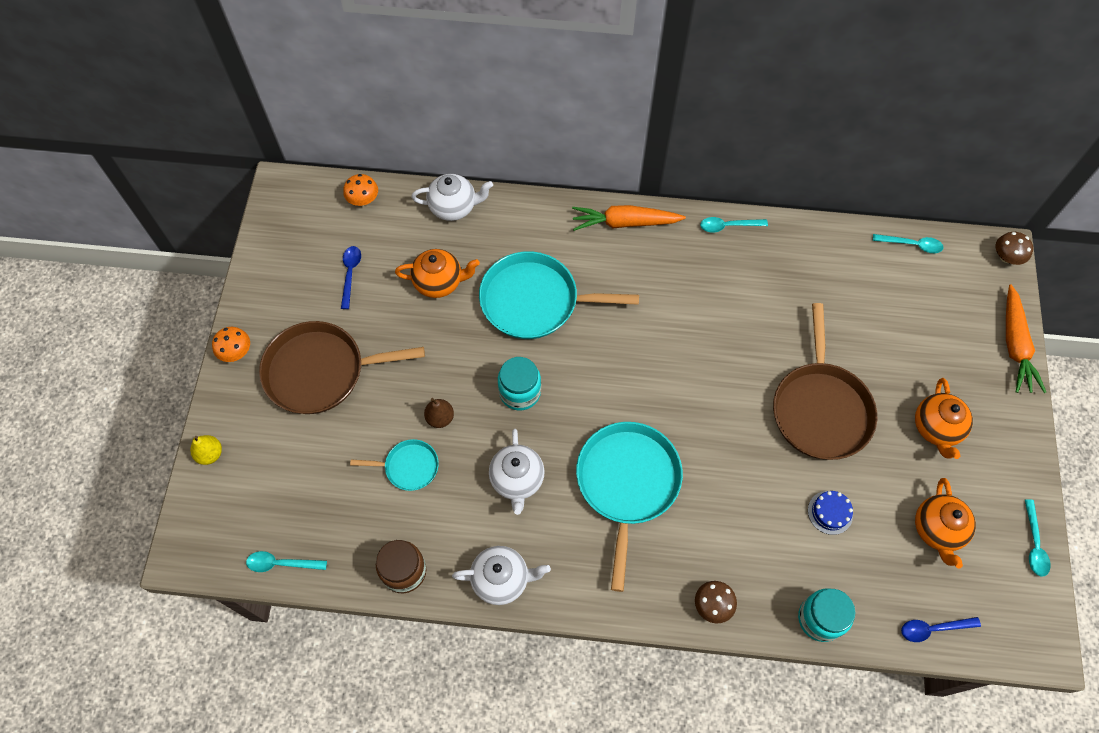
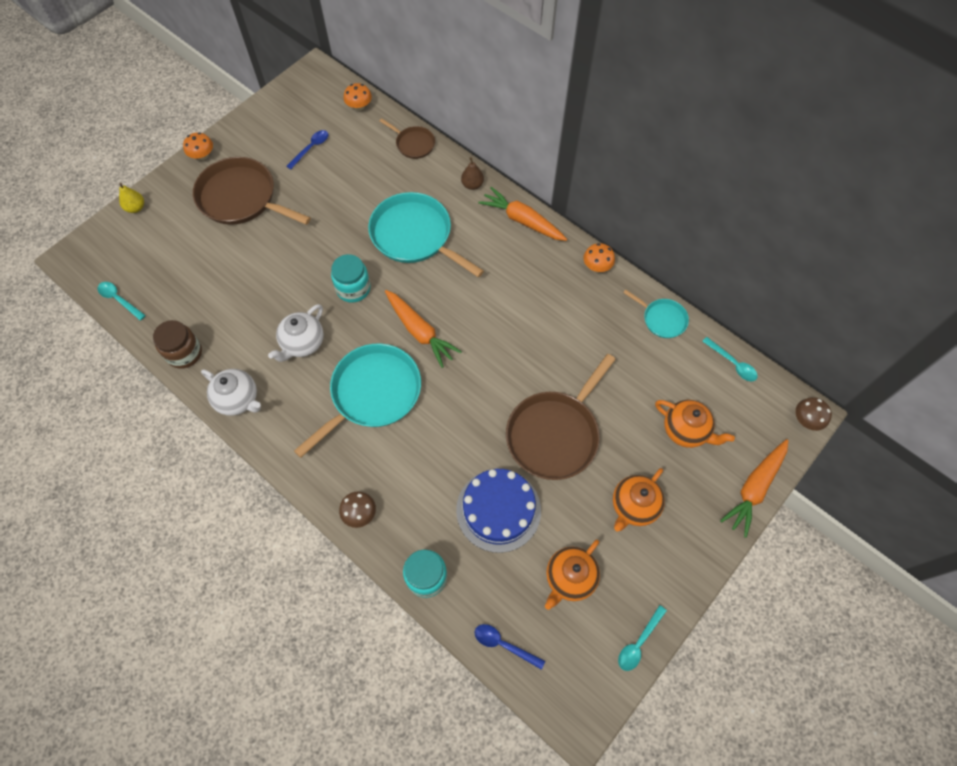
camera: 35 degrees right, 0 degrees up
(409, 467) = (243, 291): turquoise pan -> turquoise pan (662, 319)
(439, 282) = (362, 186): orange teapot -> orange teapot (686, 430)
(440, 418) = (288, 272): brown pear -> brown pear (472, 185)
(454, 207) = (413, 144): white teapot -> brown pan
(620, 393) = (420, 331): none -> orange carrot
(728, 226) = (597, 266): turquoise spoon -> orange mushroom
(830, 512) = (498, 510): blue cake -> blue cake, size x2.10

